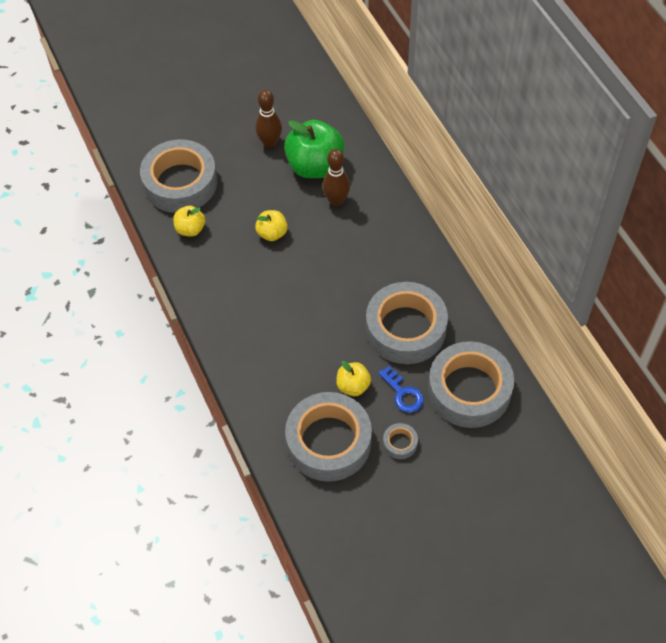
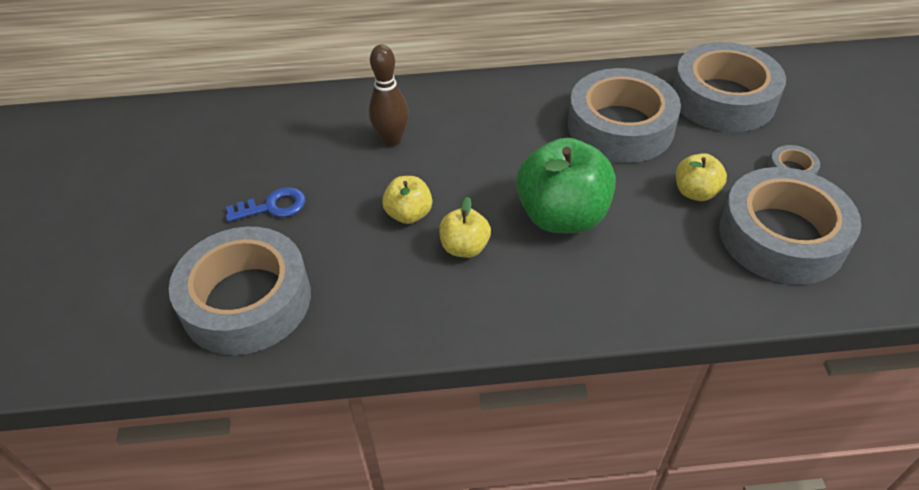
camera: 70 degrees left, 10 degrees down
(190, 229) = (346, 308): yellow apple -> yellow apple (464, 247)
(270, 142) = (248, 180): brown bowling pin -> none
(315, 166) = (322, 146): green apple -> green apple (562, 216)
(403, 393) = (717, 151): blue key -> blue key (273, 206)

